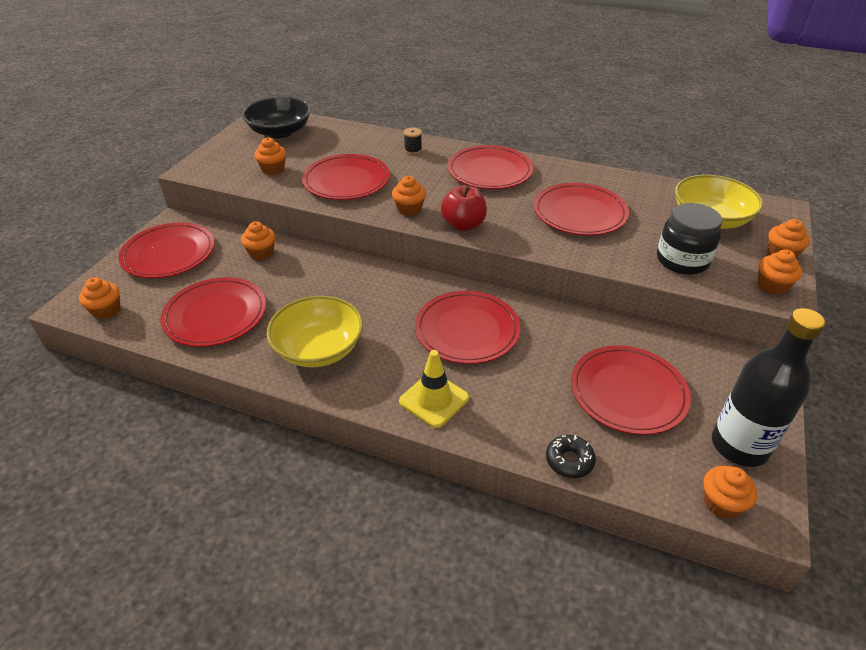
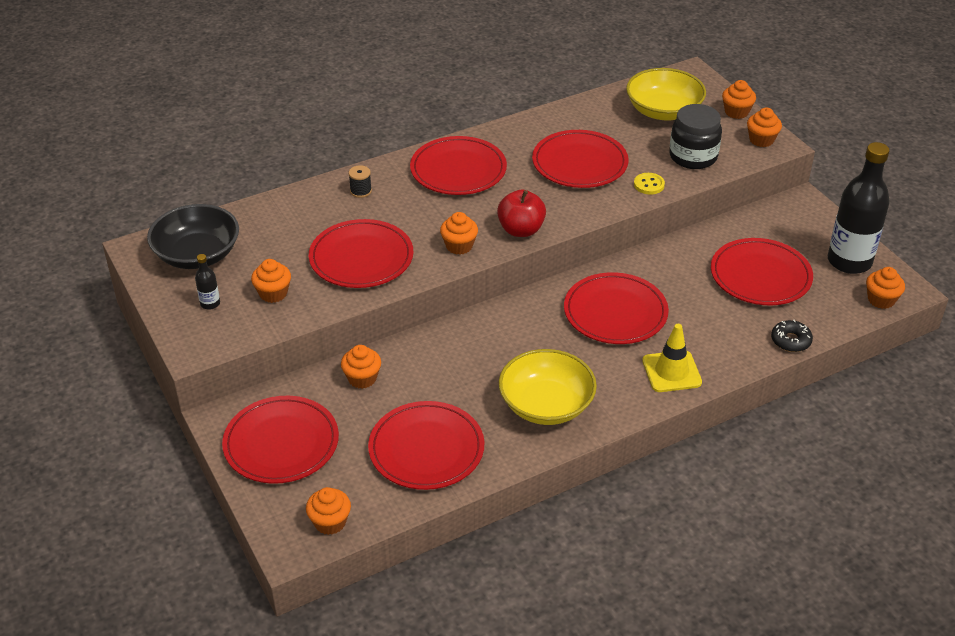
camera: 50 degrees left, 0 degrees up
(239, 155) = (210, 303): none -> black bottle
(609, 256) = (649, 185): none -> yellow button

